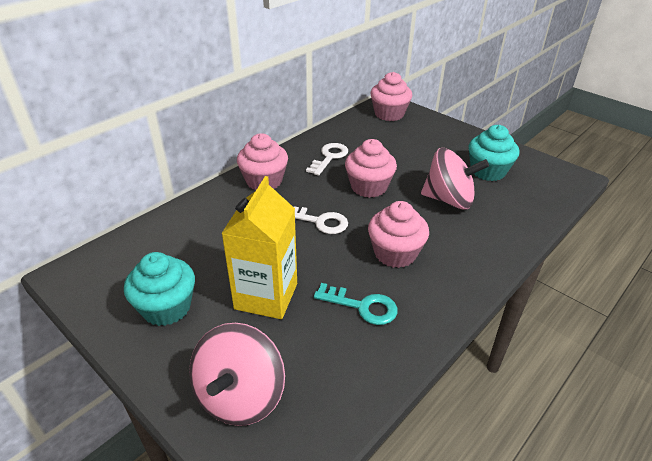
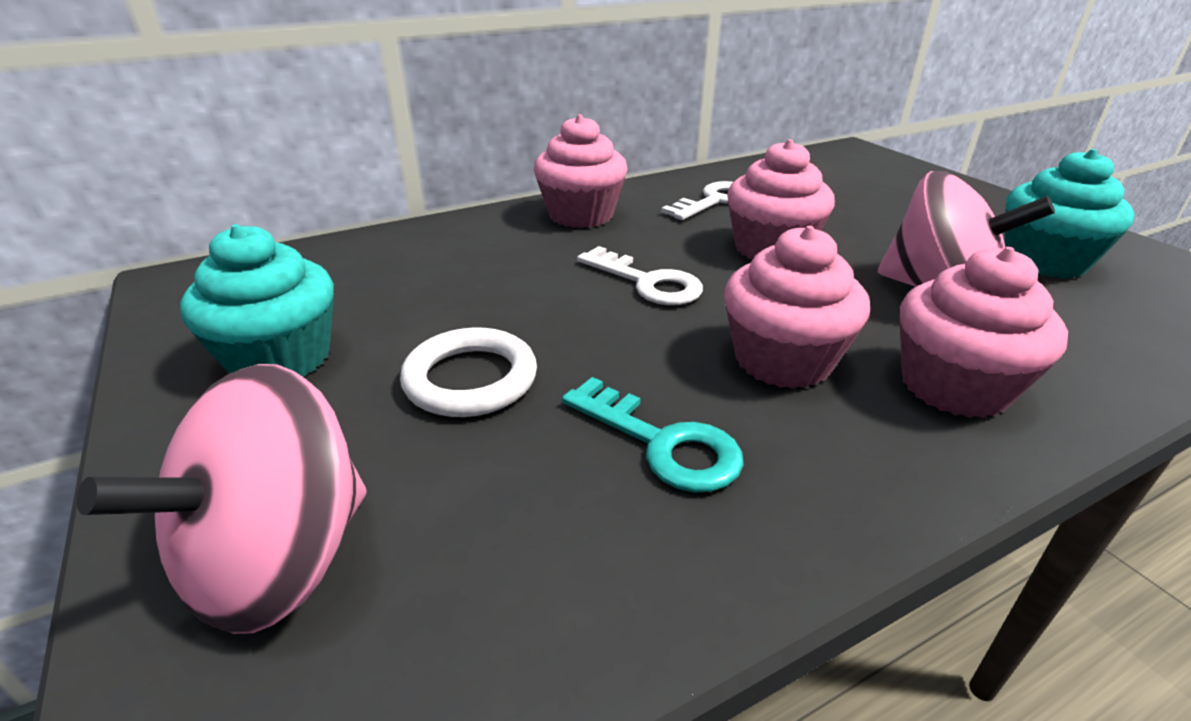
camera: 20 degrees right, 5 degrees down
(266, 296) = (470, 379): yellow carton -> white ring
(389, 114) = (852, 162): pink cupcake -> pink cupcake (954, 386)

